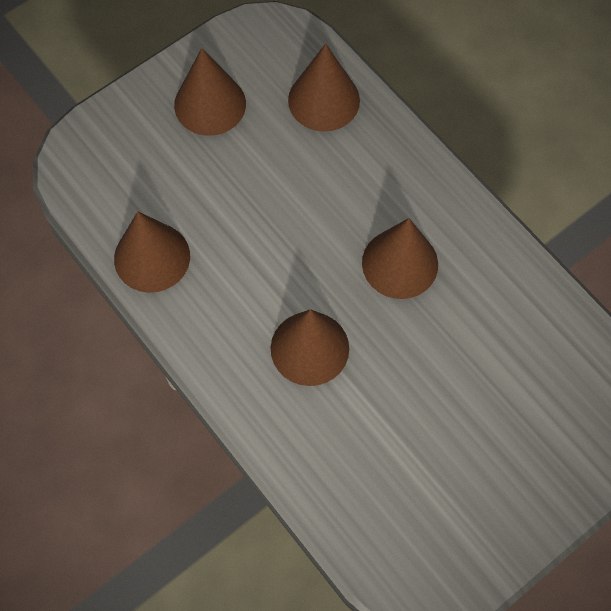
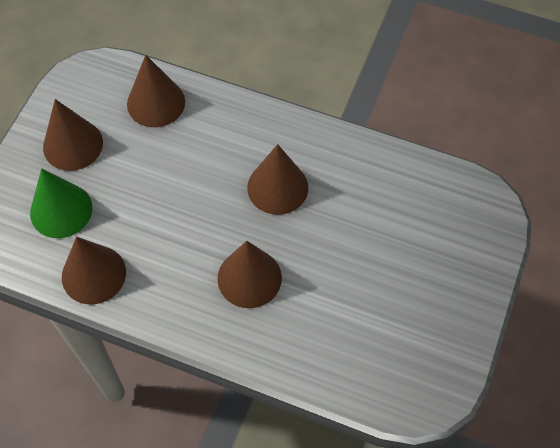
camera: 30 degrees left, 5 degrees down
(158, 170) = (61, 210): none -> green cone

